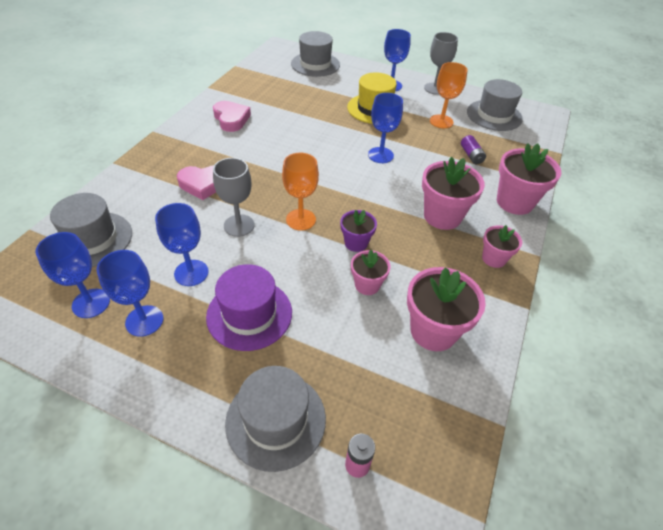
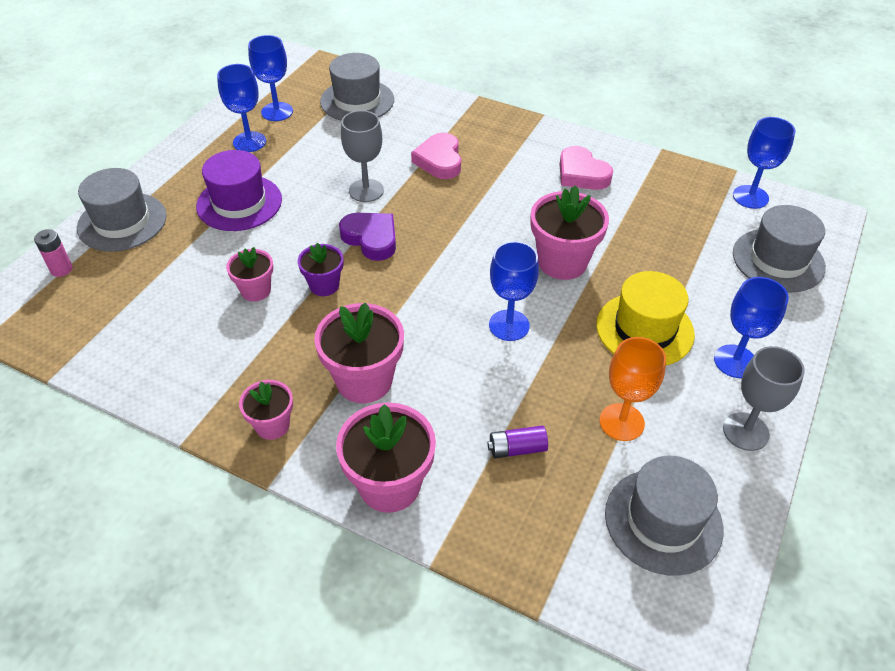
camera: 95 degrees right, 0 degrees up
(191, 273) = (301, 163): blue goblet -> blue goblet (750, 197)
(231, 119) = (581, 174): pink heart -> pink heart turned 75 degrees clockwise
(301, 219) = (371, 239): orange goblet -> purple heart
(433, 331) = (176, 340): pink flower pot -> pink flower pot (562, 262)

